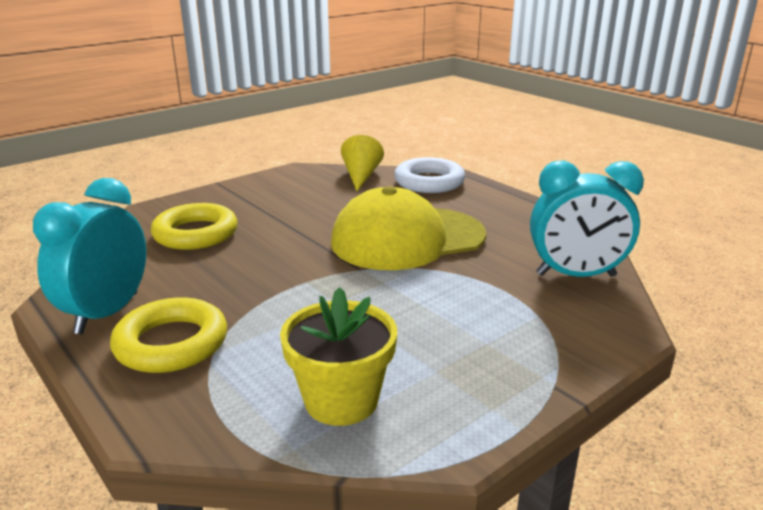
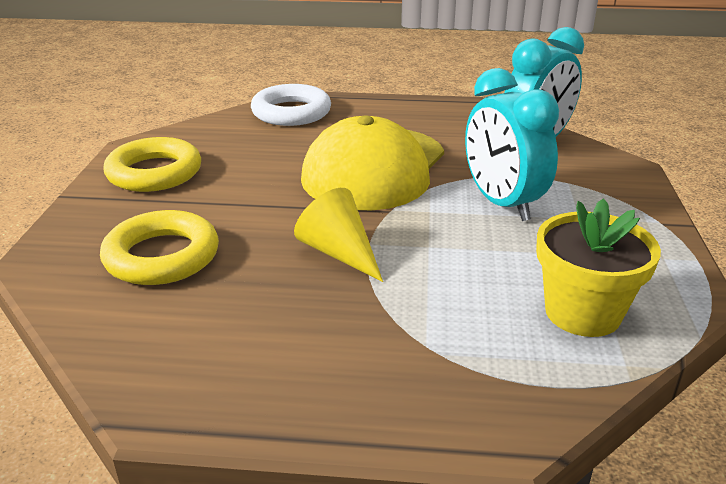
camera: 45 degrees left, 5 degrees up
(107, 313) = (245, 379): turquoise clock -> turquoise clock (502, 203)
(171, 343) = (372, 361): yellow ring -> yellow ring (154, 172)
(361, 176) = (217, 130): yellow cone -> yellow cone (339, 253)

